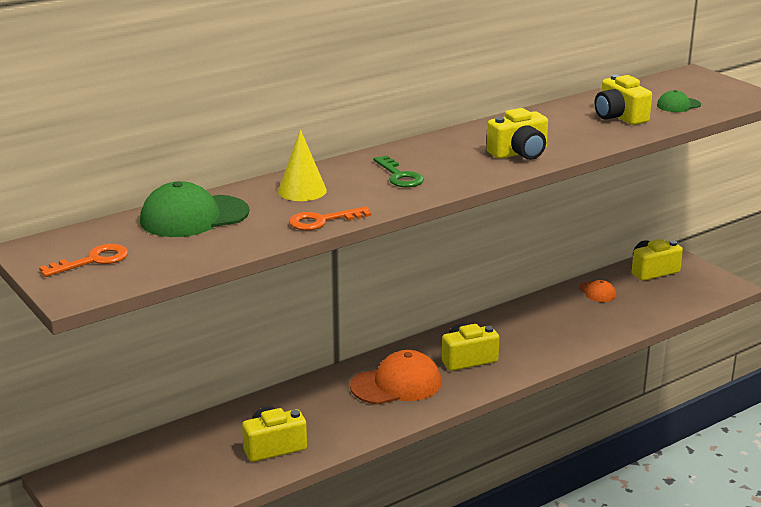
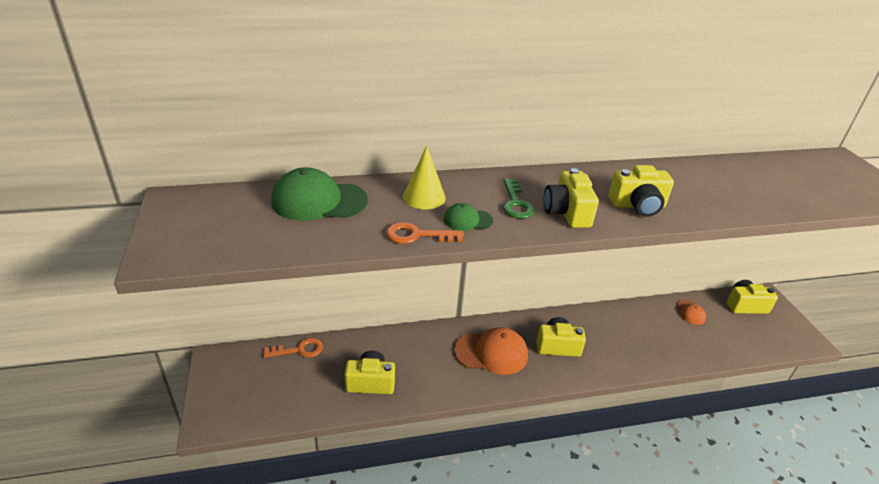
camera: 20 degrees right, 10 degrees up
(93, 260) = (205, 225): orange key -> orange key (299, 350)
(619, 117) = (751, 188): yellow camera -> yellow camera (567, 213)
(678, 105) = (815, 189): green cap -> green cap (467, 220)

